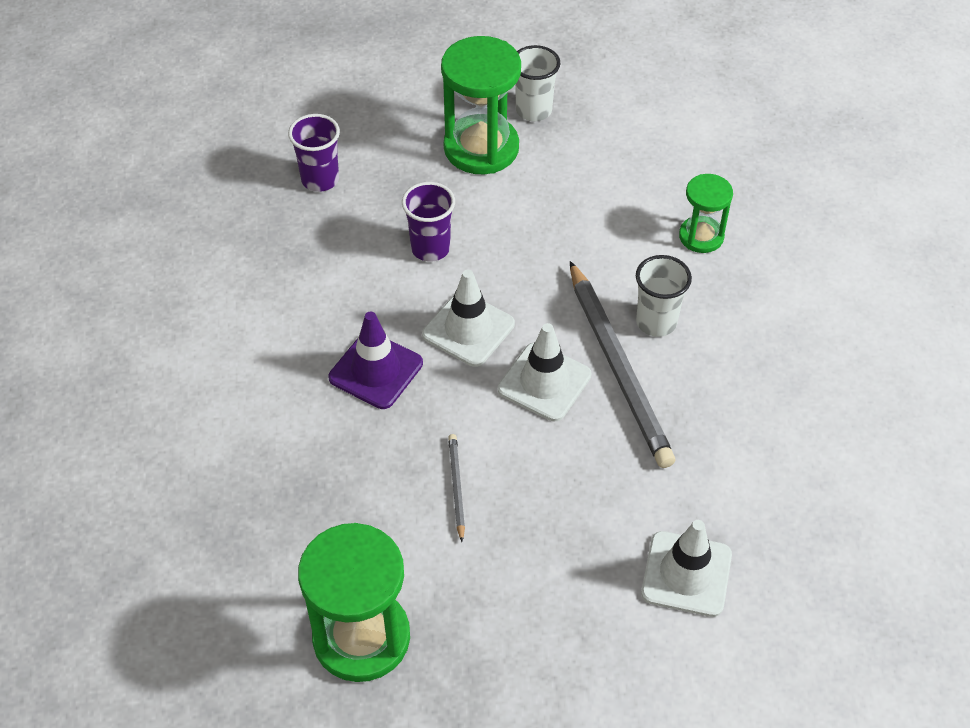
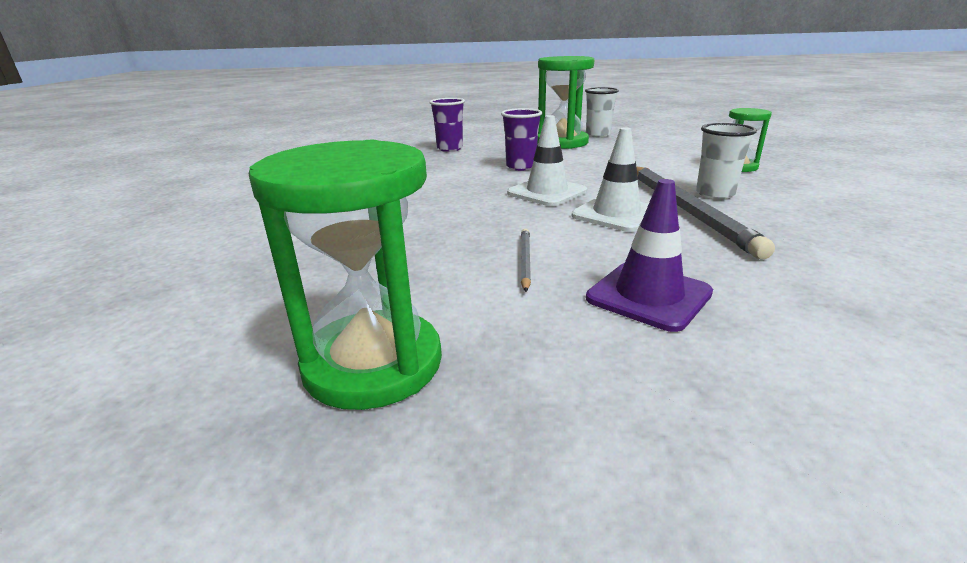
camera: 10 degrees right, 25 degrees down
(376, 370) = (463, 205): purple traffic cone -> purple traffic cone (648, 296)
(686, 574) = (837, 338): white traffic cone -> none

